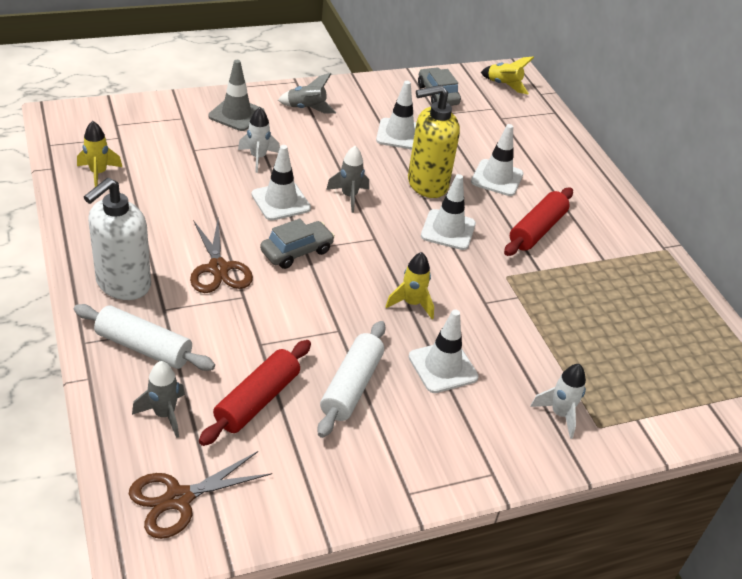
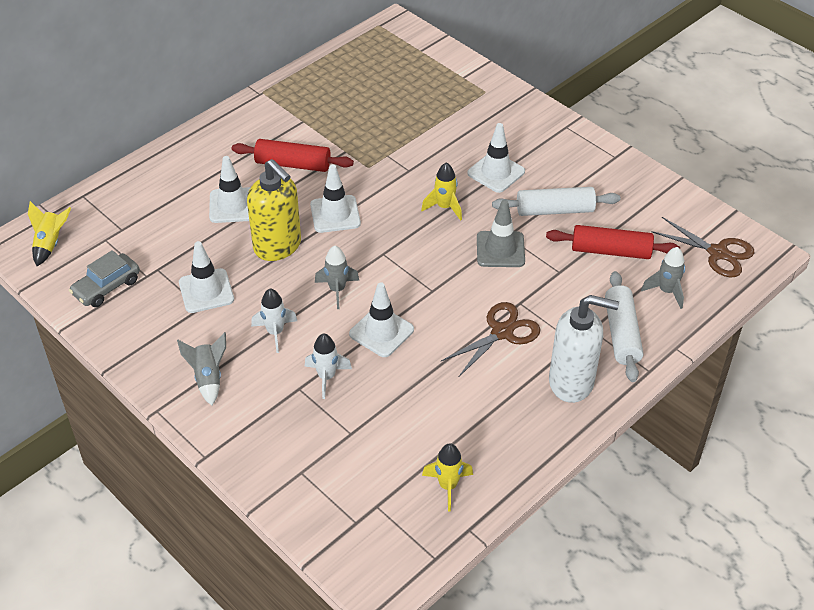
camera: 110 degrees left, 5 degrees up
(236, 114) = (261, 430): grey traffic cone -> grey traffic cone (500, 249)
(296, 251) = (440, 294): grey car -> none
(560, 414) = (490, 110): white rocket -> white rocket (275, 332)

